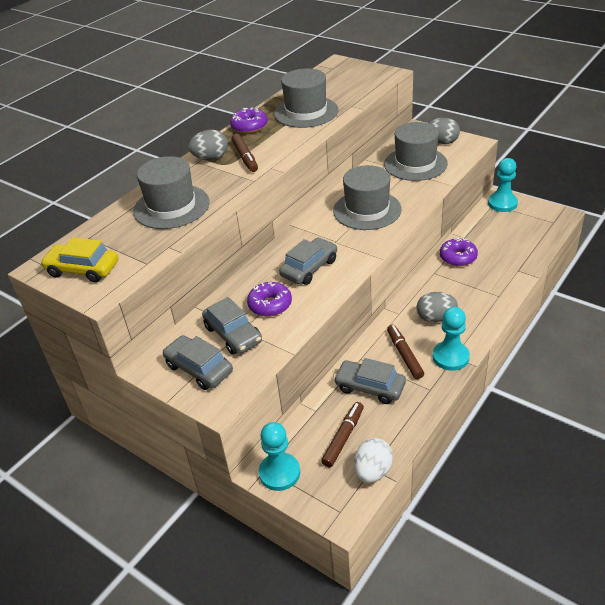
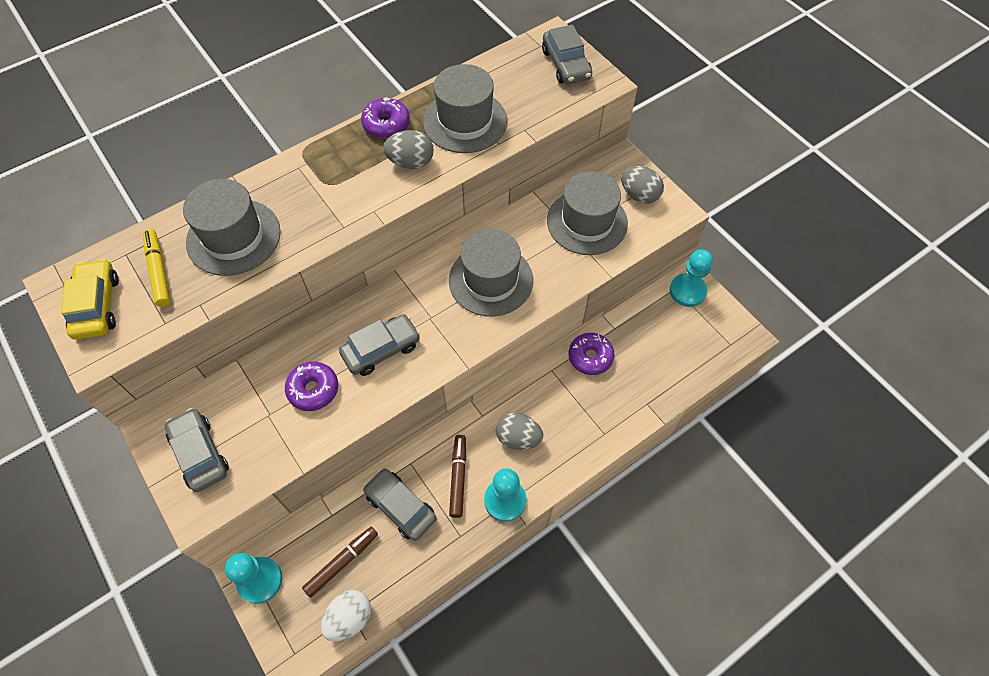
camera: 15 degrees right, 20 degrees up
(83, 269) = (97, 306): yellow car -> yellow car turned 45 degrees clockwise
(122, 239) = (159, 271): none -> yellow marker
(211, 158) = (315, 166): grey egg -> grey egg (411, 162)
(233, 334) = (255, 418): grey car -> grey car (566, 64)
(245, 157) = (354, 180): brown marker -> none

